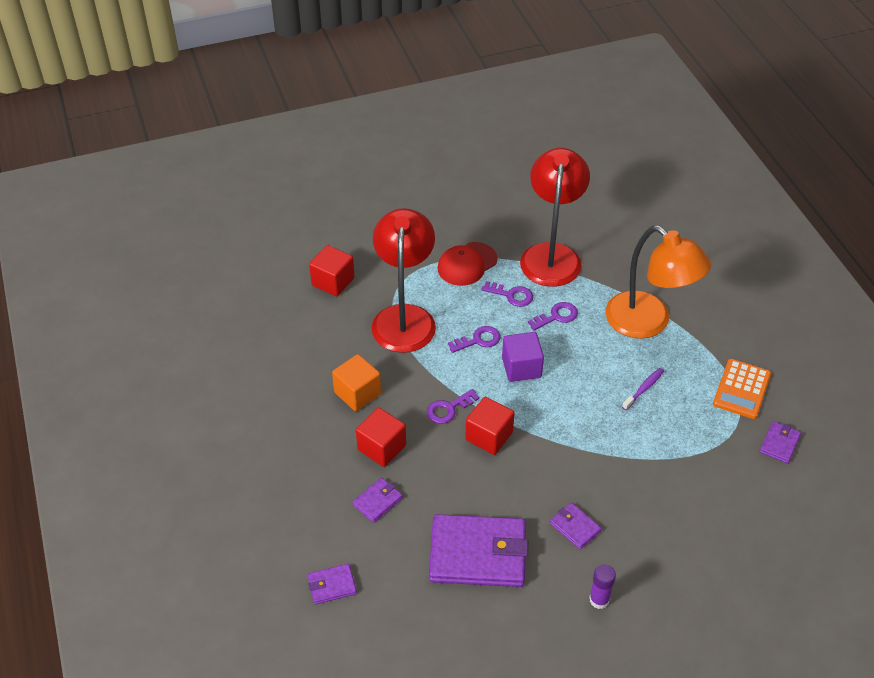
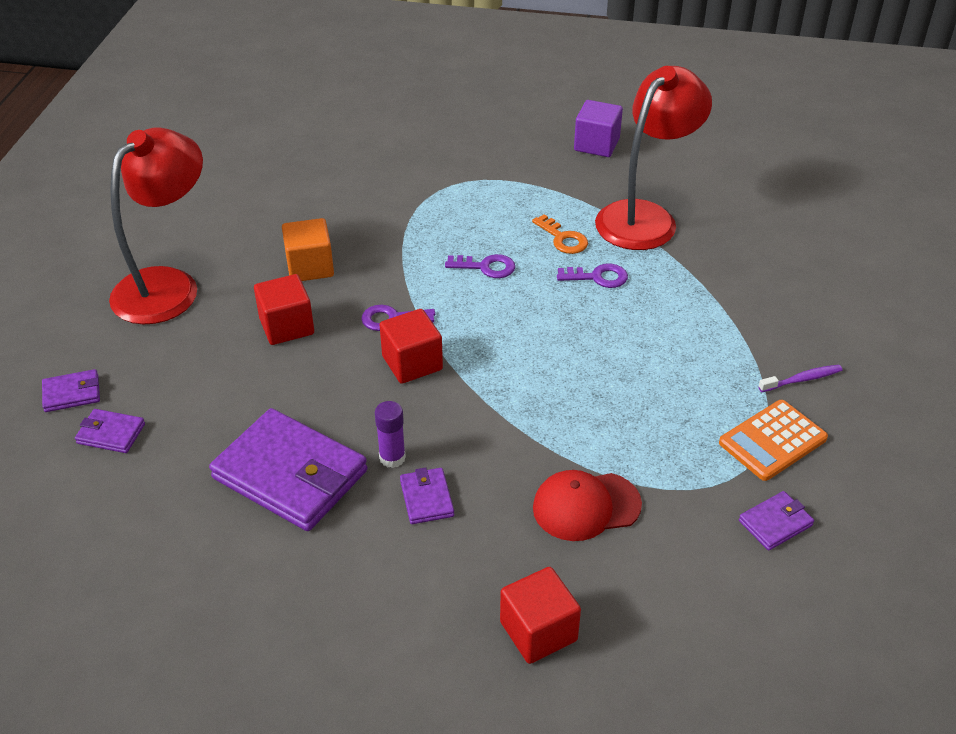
camera: 30 degrees right, 5 degrees down
(333, 281) = (380, 160): red cube -> red cube (538, 631)
(377, 501) = (233, 375): purple wallet -> purple wallet (72, 393)
(404, 317) = (424, 217): red lamp -> red lamp (168, 285)
(467, 264) = (538, 193): red cap -> red cap (586, 506)
(511, 295) = (563, 239): purple key -> orange key
(521, 367) = (511, 311): purple cube -> purple cube (596, 145)
(599, 599) = (385, 590): purple glue stick -> purple glue stick (392, 458)
(644, 389) = (641, 389): purple toothbrush -> purple toothbrush (802, 379)
(648, 323) = (706, 324): orange lamp -> none

